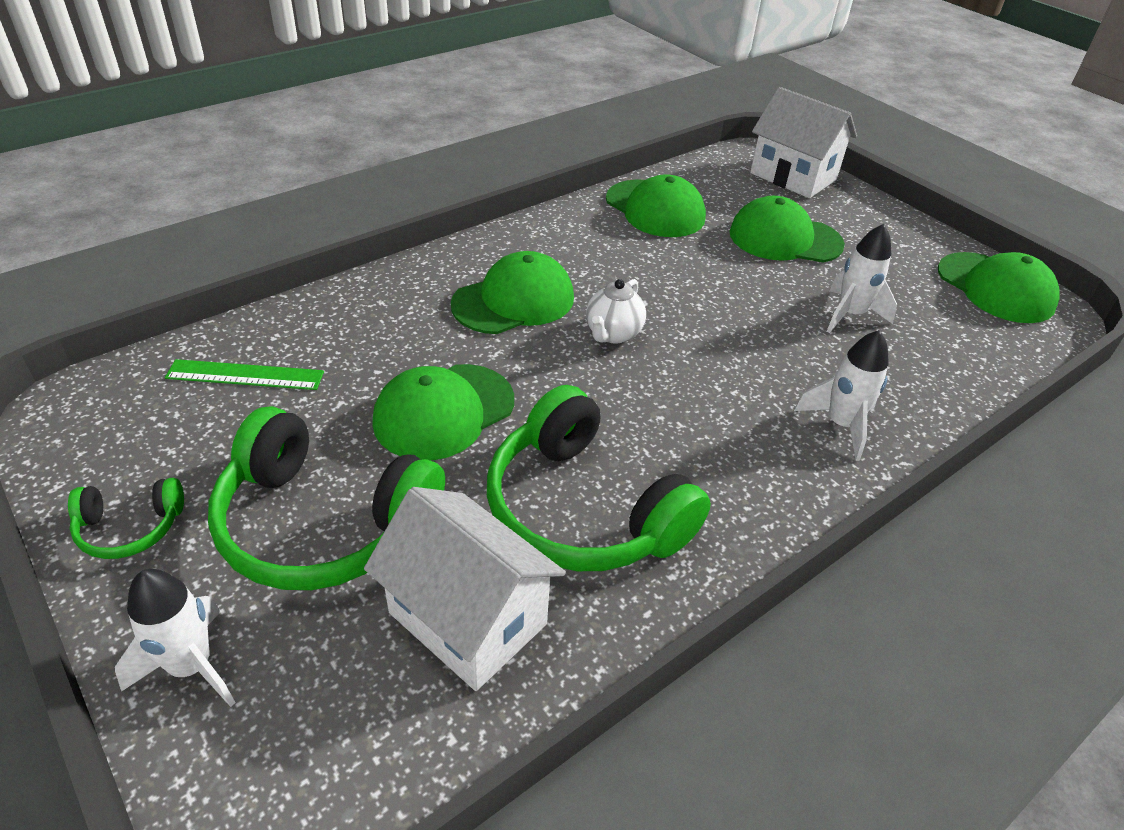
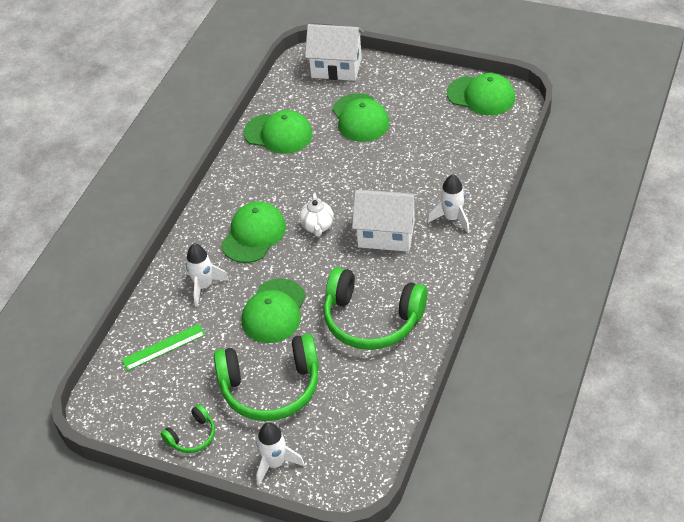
camera: 25 degrees left, 5 degrees up
(468, 618) = (362, 387): white house -> white house (386, 234)
(785, 239) = (360, 118): green cap -> green cap turned 90 degrees counterclockwise
(850, 315) = (421, 152): white rocket -> white rocket (204, 286)

